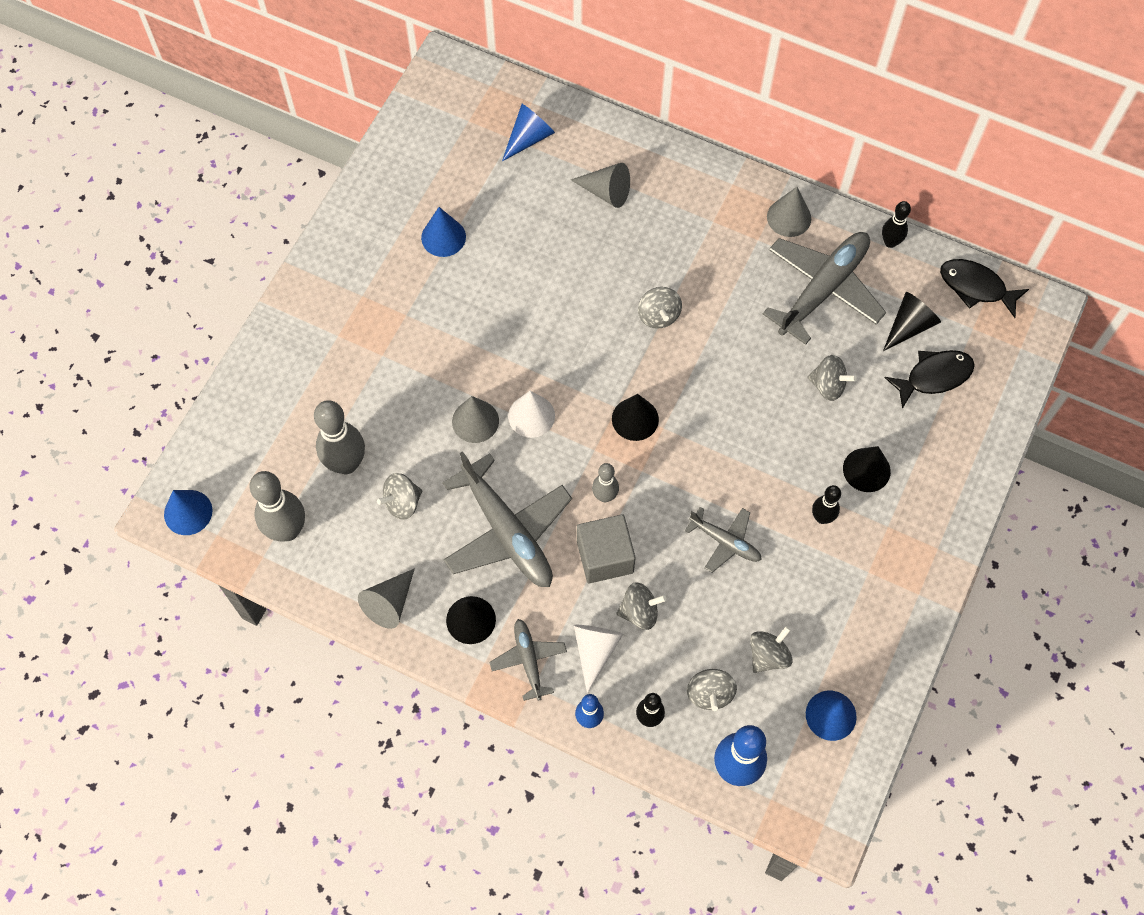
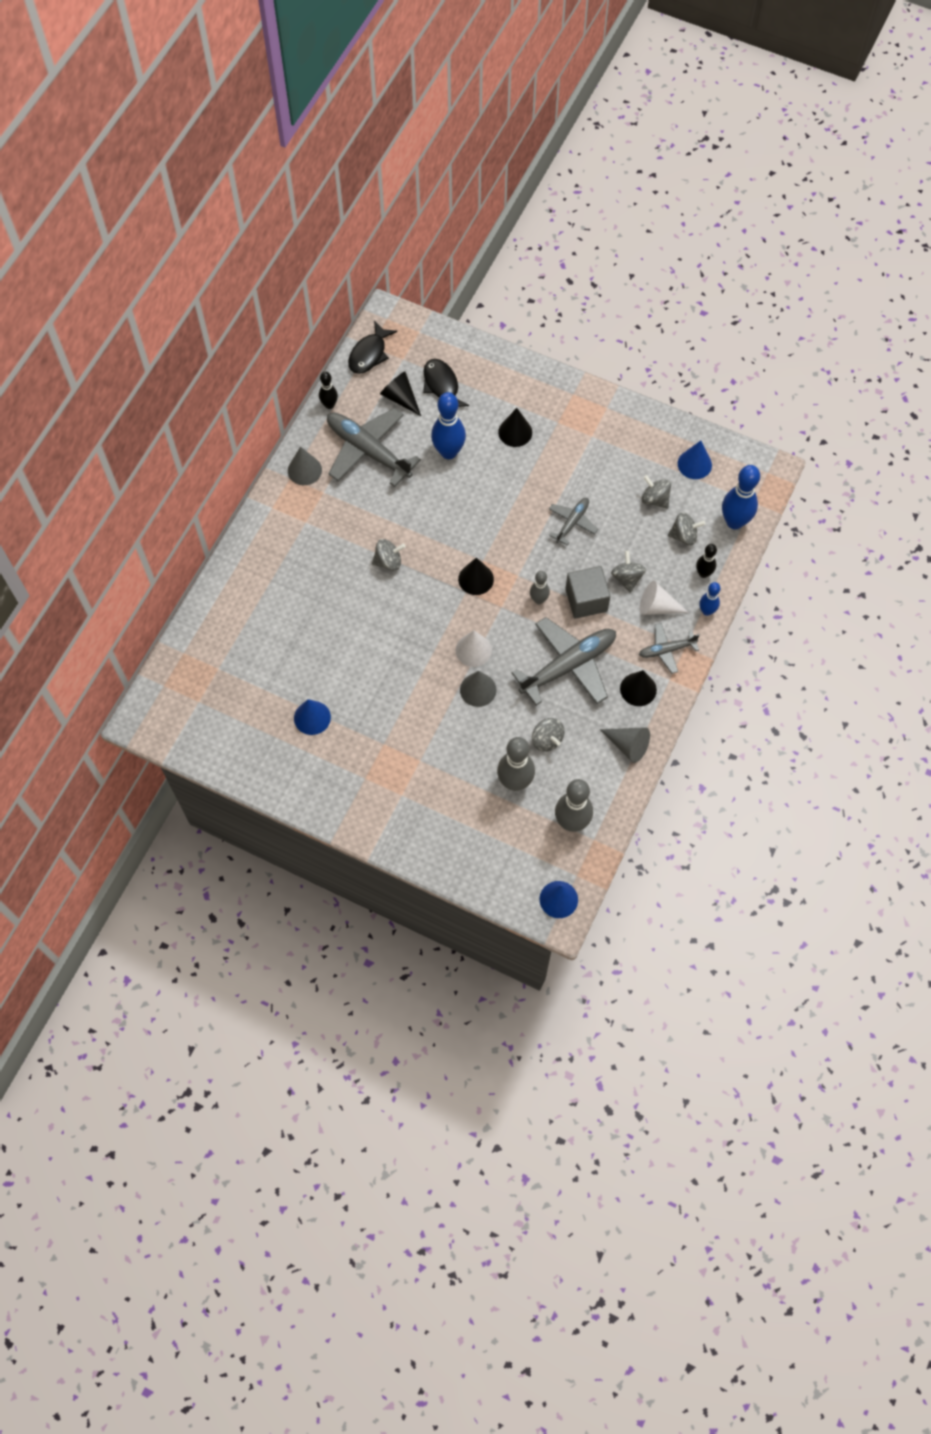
camera: 90 degrees left, 0 degrees up
(529, 138) = (219, 654): blue cone -> none
(606, 192) = (275, 597): grey cone -> none
(822, 517) = (552, 461): black bowling pin -> none
(828, 385) = (448, 452): grey spinning top -> blue bowling pin

